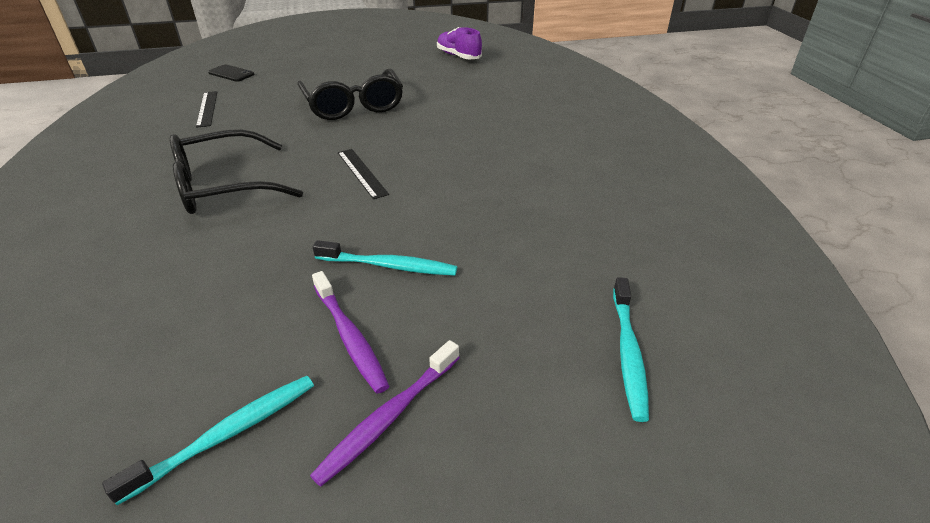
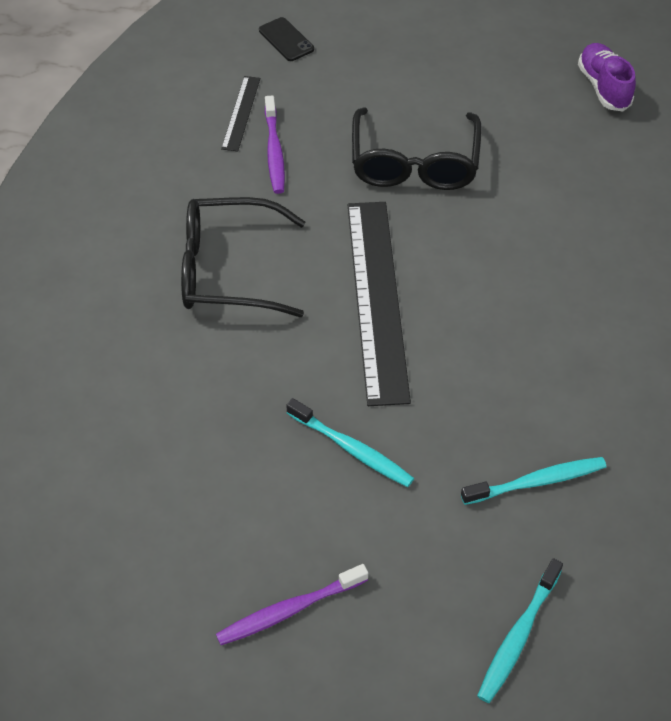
camera: 25 degrees right, 15 degrees up
(227, 434) = (167, 573): turquoise toothbrush -> turquoise toothbrush (537, 481)
(350, 337) = (286, 519): purple toothbrush -> purple toothbrush (274, 151)
(362, 172) = (377, 298): black ruler -> black ruler, size x2.14

